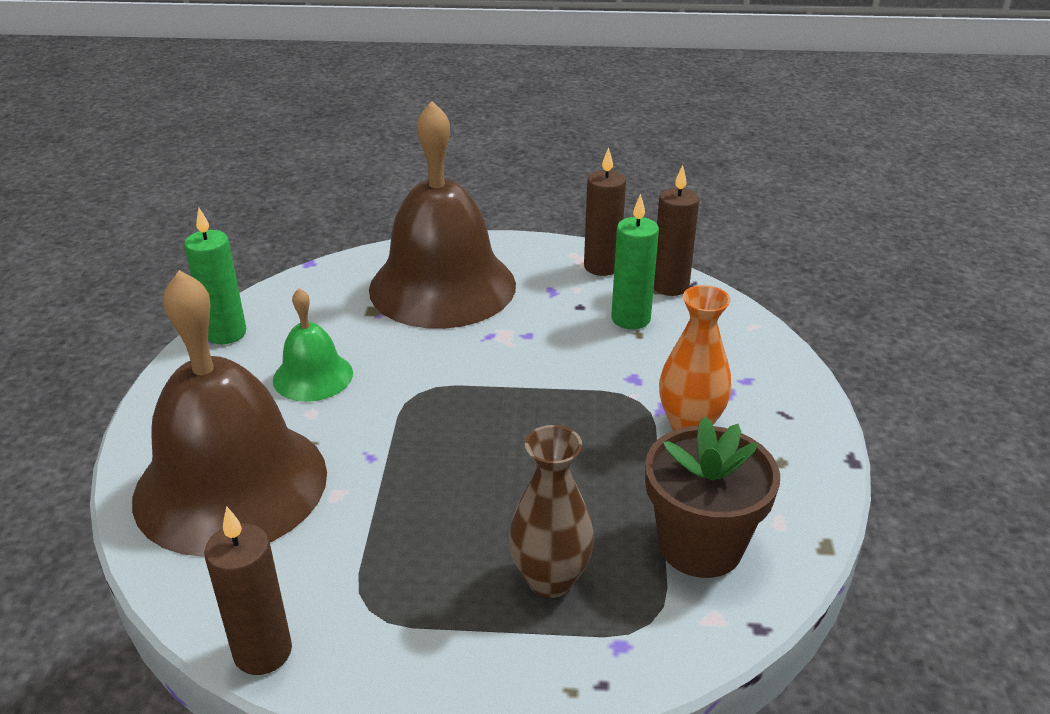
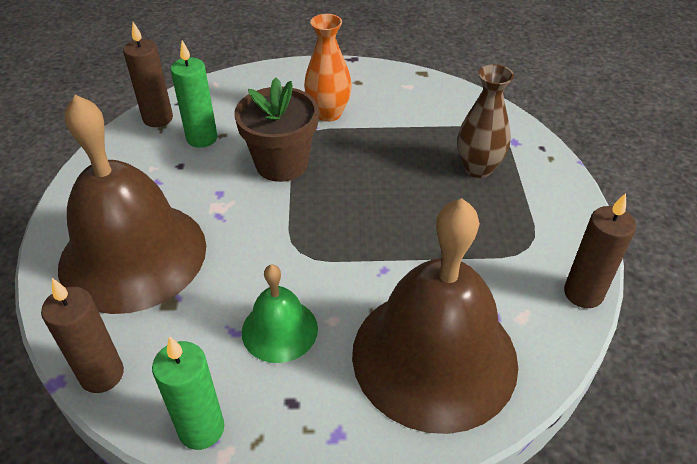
camera: 95 degrees left, 10 degrees up
(602, 267) = (120, 154): brown candle -> brown candle (102, 375)
(700, 545) = (434, 113): brown flower pot -> brown flower pot (281, 164)

